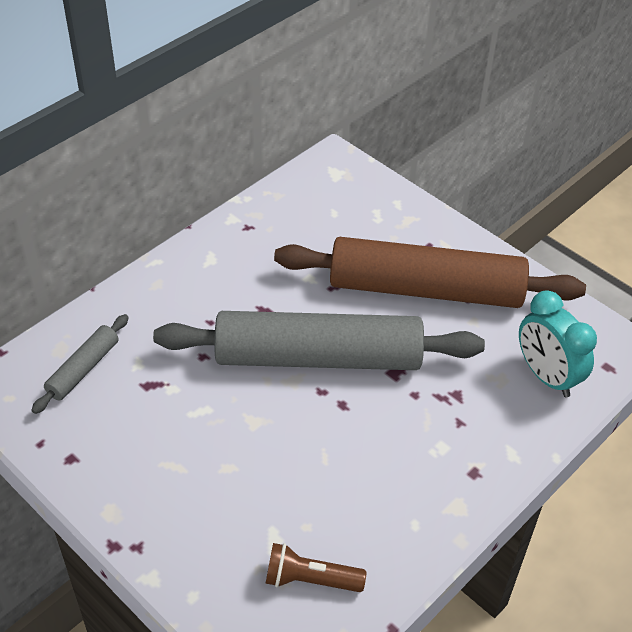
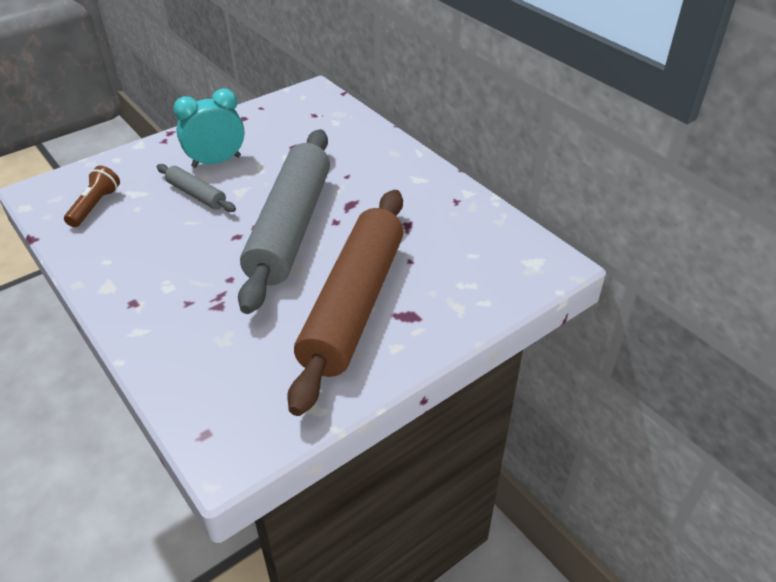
camera: 100 degrees right, 5 degrees down
(83, 369) = (317, 122): grey rolling pin -> grey rolling pin (196, 194)
(546, 376) = (213, 376): turquoise clock -> turquoise clock (216, 161)

